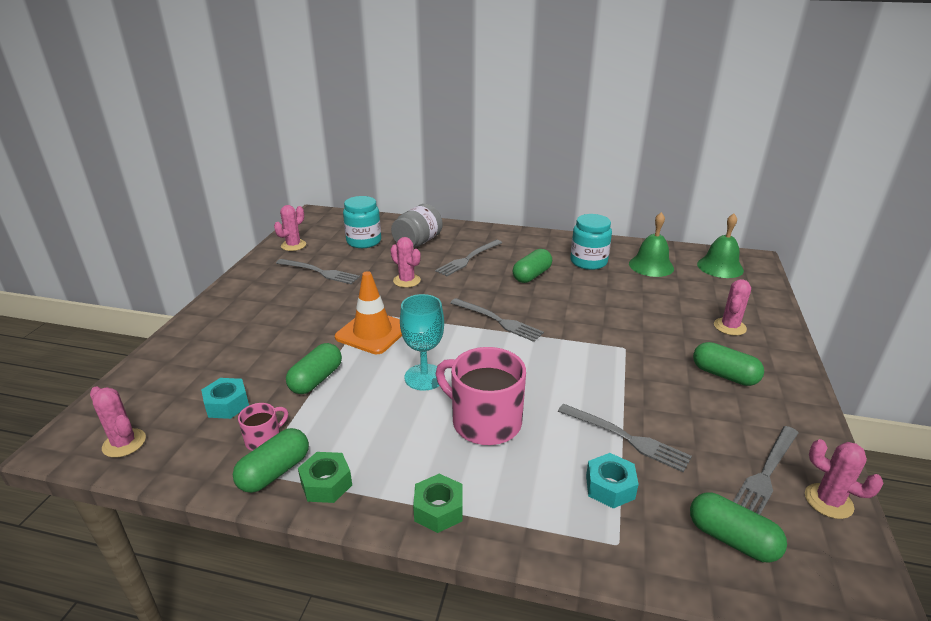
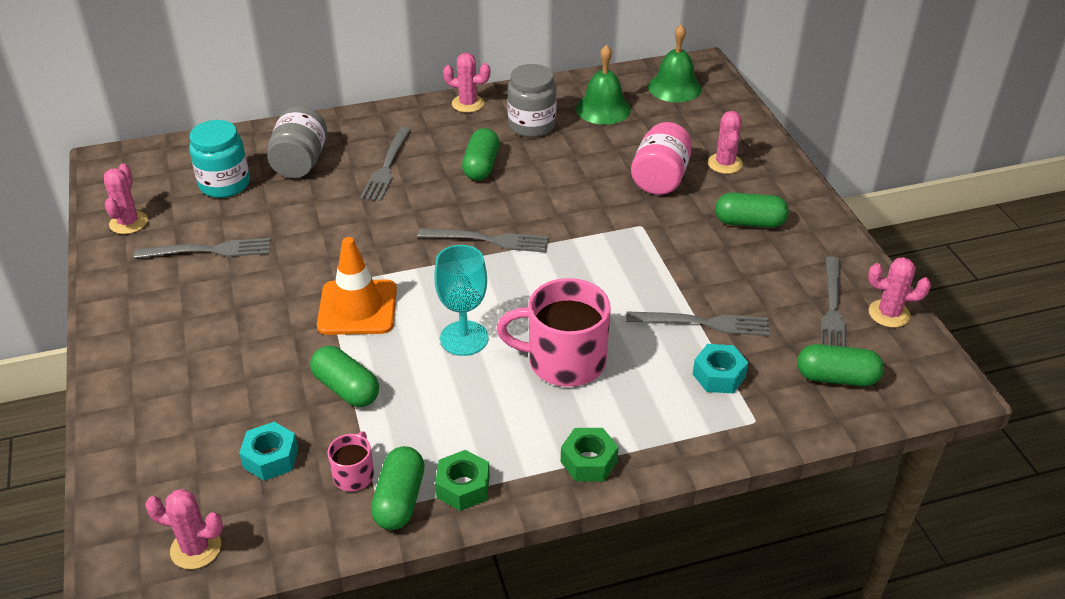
camera: 30 degrees left, 10 degrees up
(316, 379) = (346, 388): green capsule -> green capsule turned 45 degrees counterclockwise
(407, 281) = (336, 224): pink cactus -> pink cactus (468, 104)
(588, 262) = (532, 125): turquoise jar -> grey jar
(664, 321) = (660, 178): none -> pink jar

